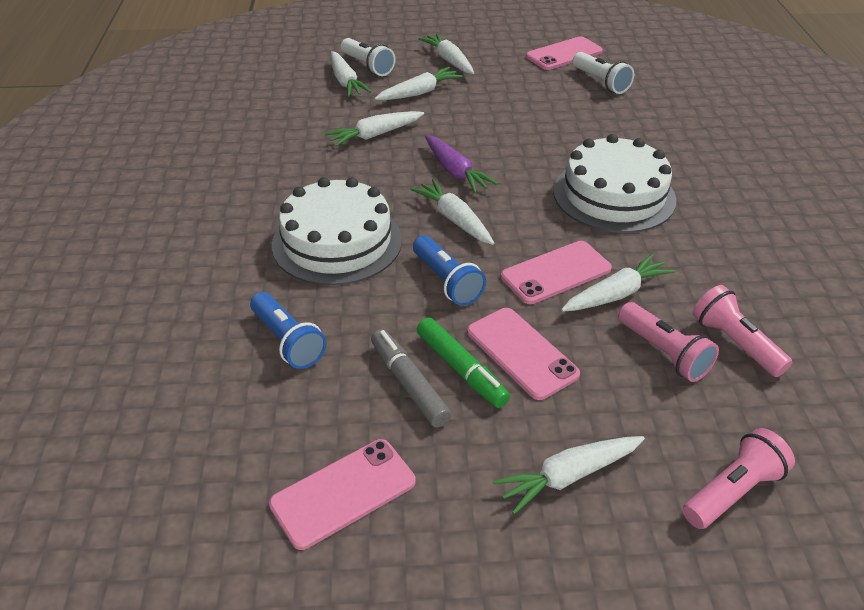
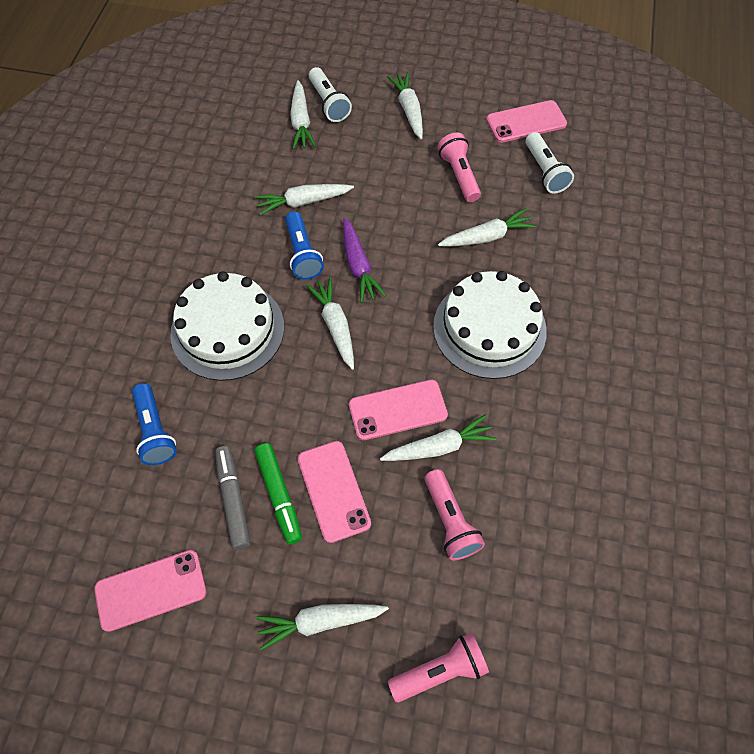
camera: 15 degrees right, 20 degrees up
(419, 93) = (364, 151): white carrot -> white carrot (487, 237)
(446, 281) = (302, 397): blue flashlight -> blue flashlight (302, 254)
(735, 343) = (515, 526): pink flashlight -> pink flashlight (459, 175)

